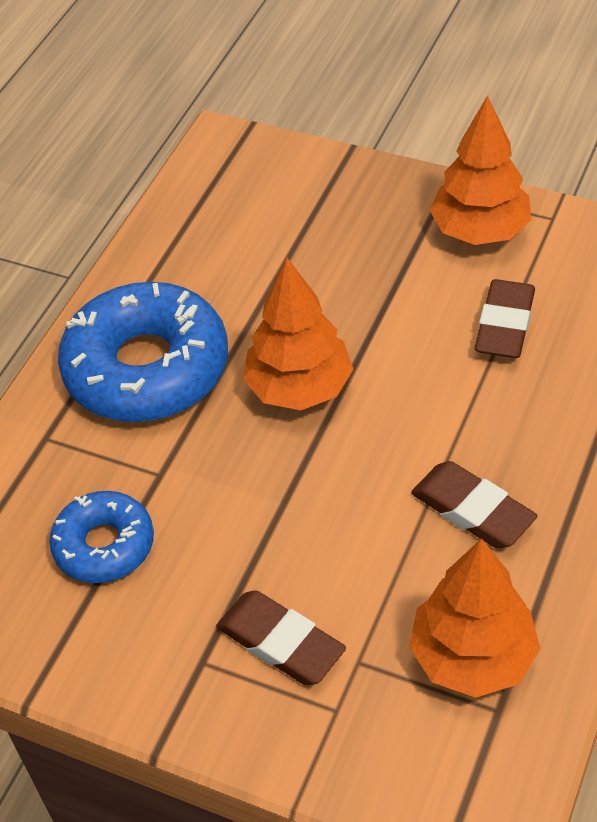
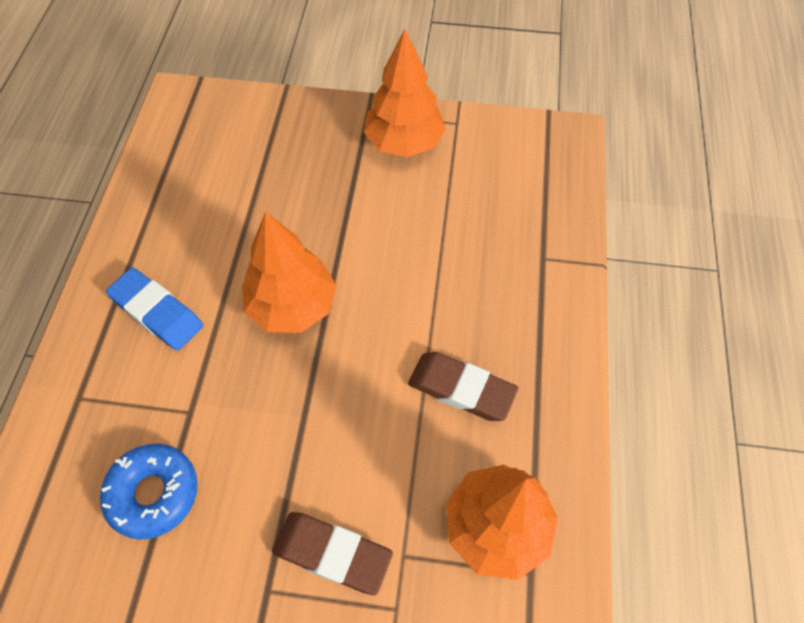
camera: 20 degrees left, 10 degrees up
(147, 368) = (157, 312): blue donut -> blue eraser
(505, 325) = (444, 219): brown eraser -> none

